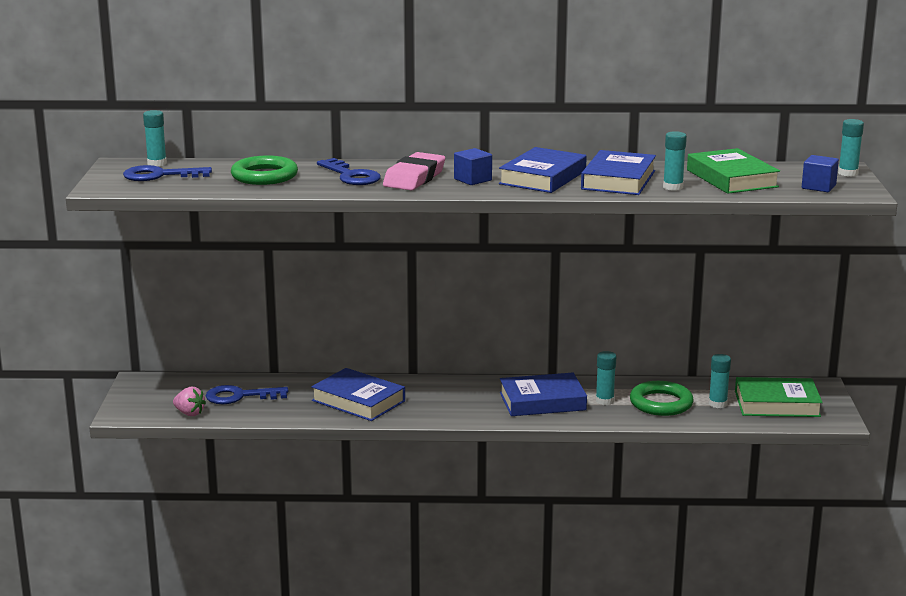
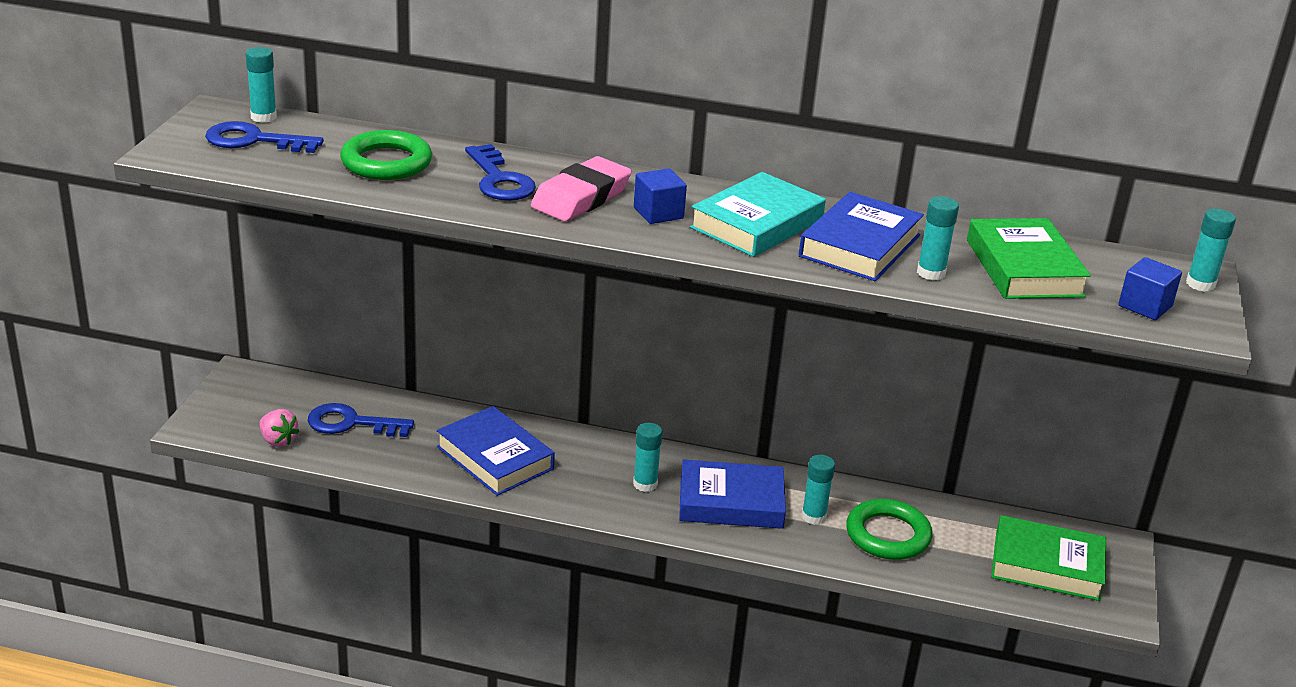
camera: 10 degrees right, 10 degrees up
(543, 177) = (757, 224): blue book -> turquoise book
(717, 404) = (964, 550): turquoise glue stick -> turquoise glue stick (645, 484)

